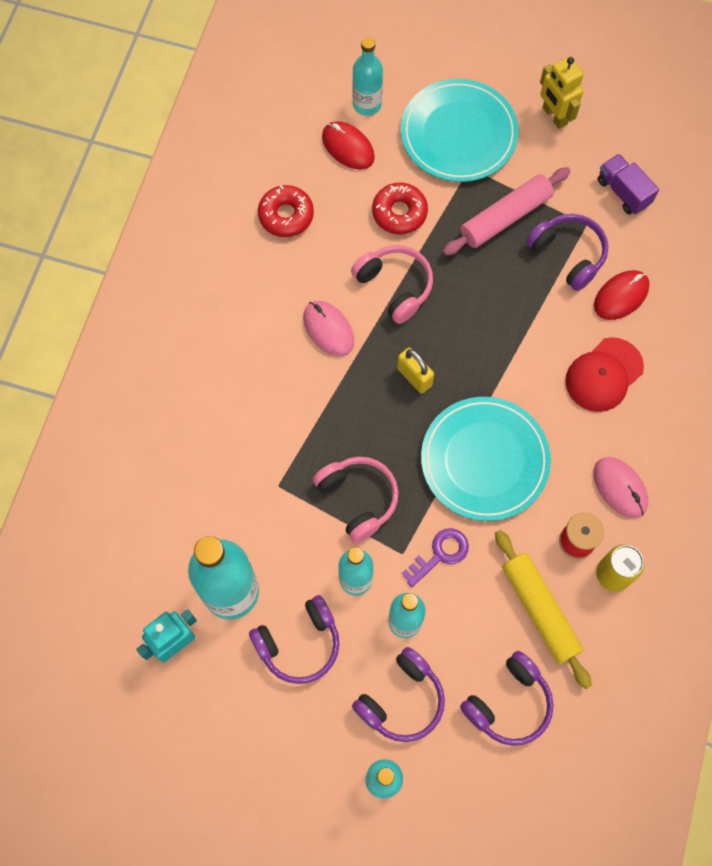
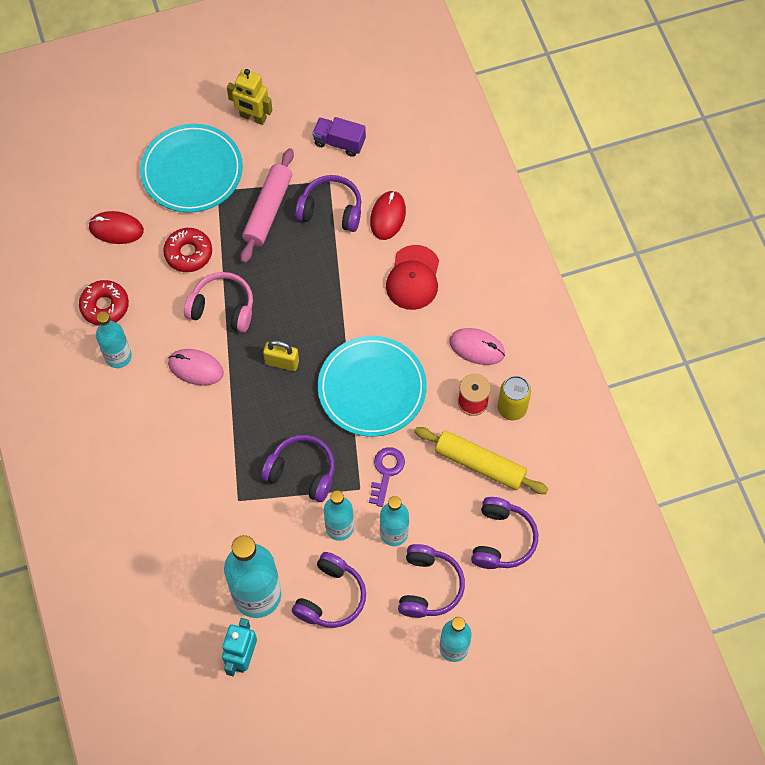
camera: 35 degrees left, 5 degrees down
(358, 499) = (302, 472): pink headphones -> purple headphones
(367, 104) = (108, 189): turquoise bottle -> turquoise bottle (118, 356)

